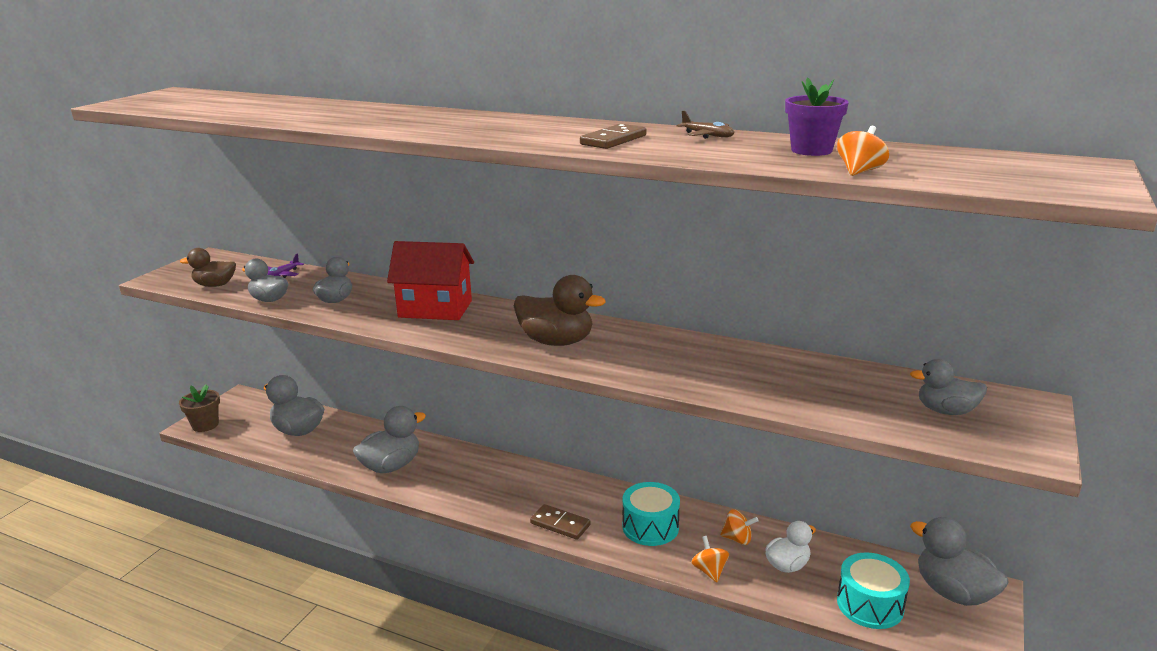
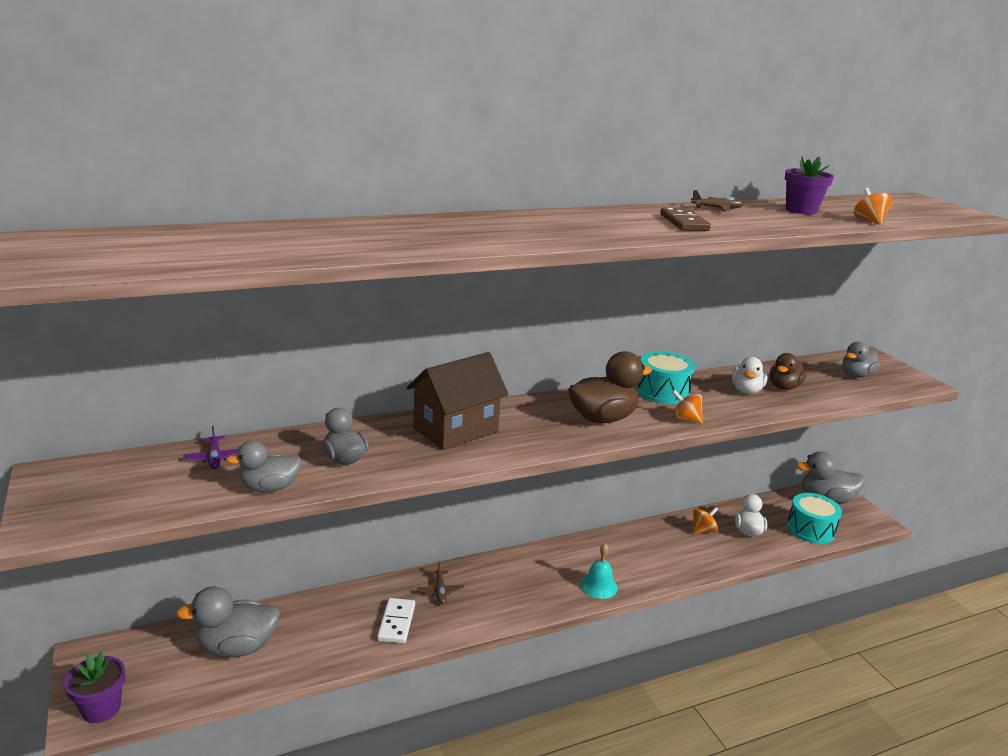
camera: 50 degrees left, 0 degrees up
(205, 425) = (101, 708): brown flower pot -> purple flower pot
(215, 285) = (155, 501): brown duck -> brown duck (784, 387)
(391, 466) = (396, 622): grey duck -> white domino
(435, 309) = (456, 430): red house -> brown house
(448, 463) = (440, 591): none -> brown plane
(560, 524) = (599, 586): brown domino -> turquoise bell
(650, 527) = (650, 553): turquoise drum -> turquoise drum (662, 391)
(709, 571) = (722, 560): orange spinning top -> orange spinning top (685, 420)
(754, 373) = (746, 390): none -> white duck

